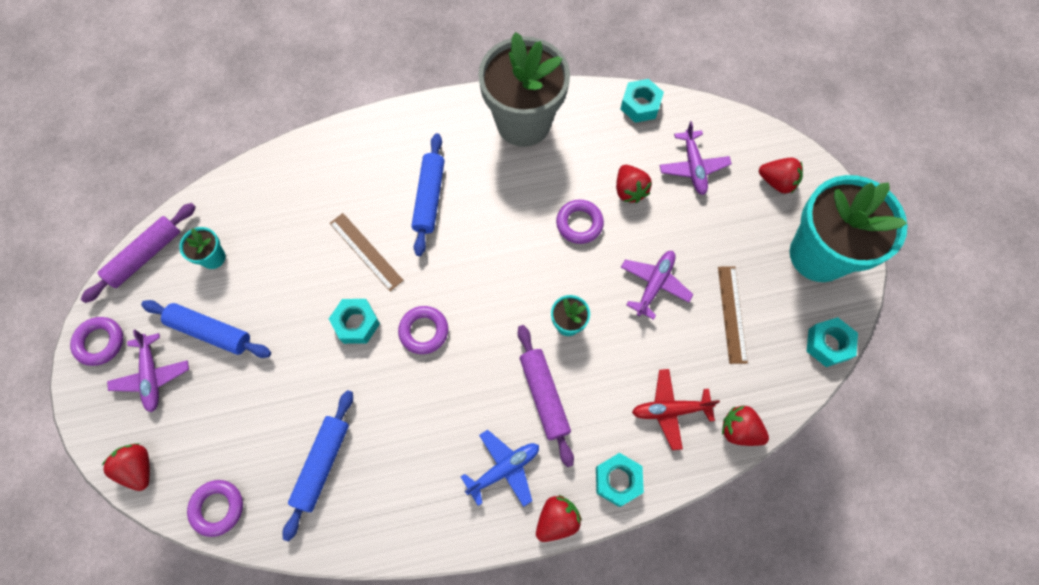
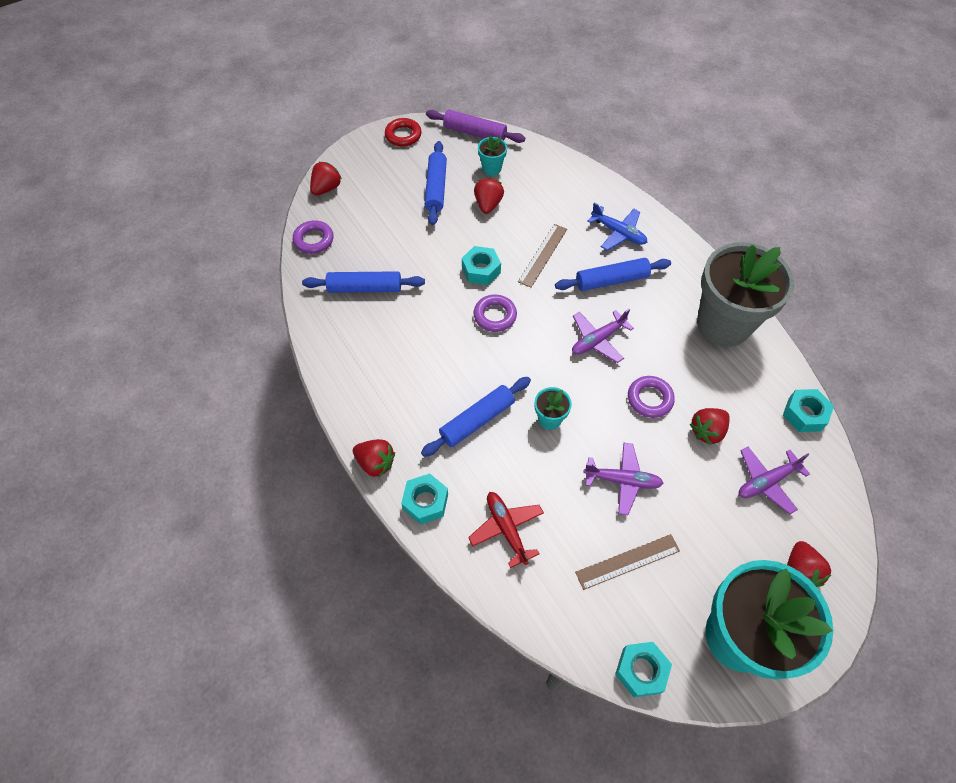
camera: 70 degrees right, 10 degrees down
(100, 342) = (403, 135): purple ring -> red ring
(152, 376) = (391, 170): purple plane -> purple plane (597, 340)
(504, 469) = (404, 410): blue plane -> blue plane (618, 233)
(544, 396) = (477, 420): purple rolling pin -> blue rolling pin
(739, 430) = (512, 599): red strawberry -> red strawberry (488, 205)

